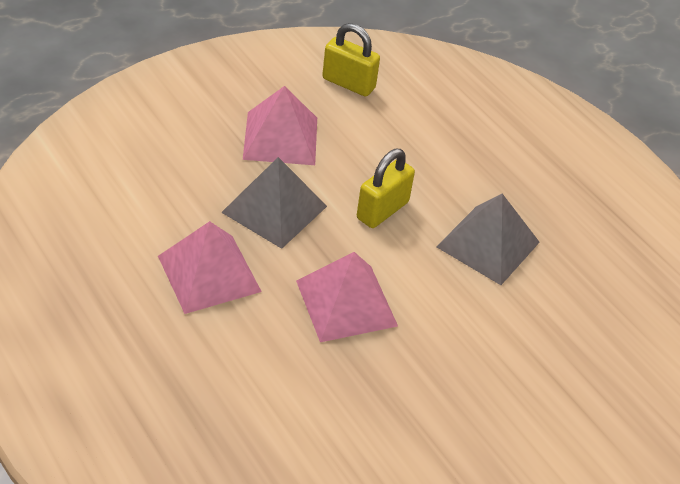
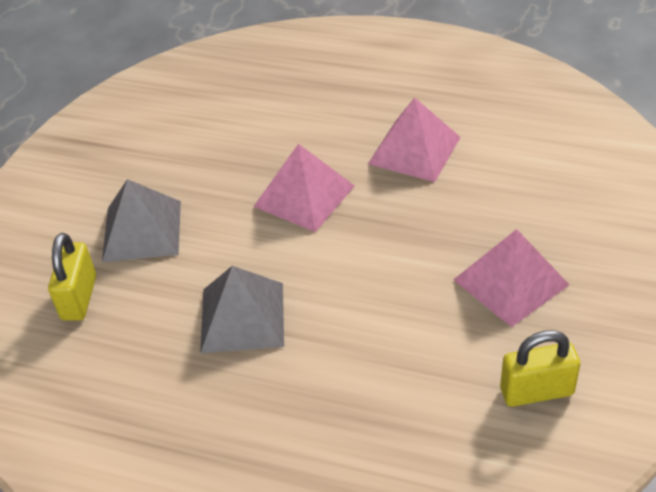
camera: 150 degrees right, 0 degrees up
(274, 209) = (433, 221): grey pyramid -> grey pyramid (142, 230)
(382, 210) = (355, 282): yellow padlock -> yellow padlock (79, 298)

